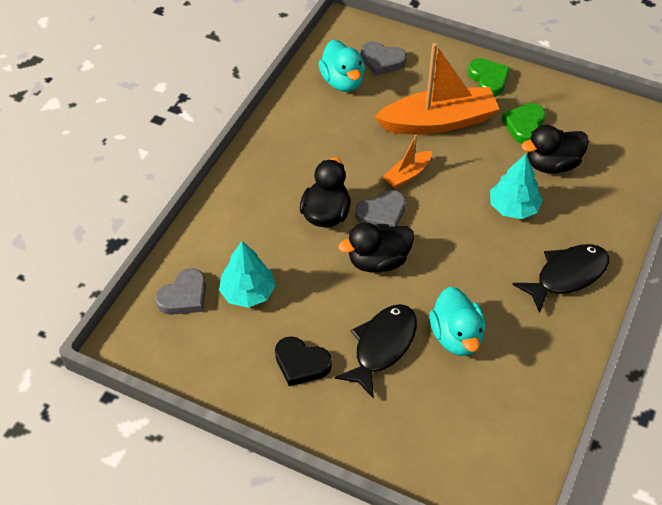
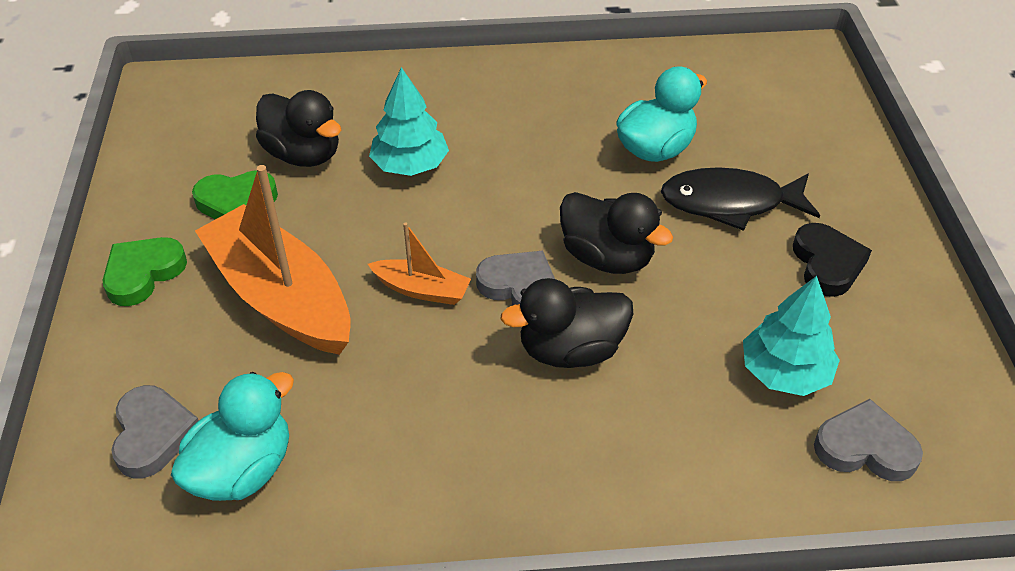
camera: 120 degrees left, 5 degrees down
(567, 276) = (489, 93): black fish -> none

